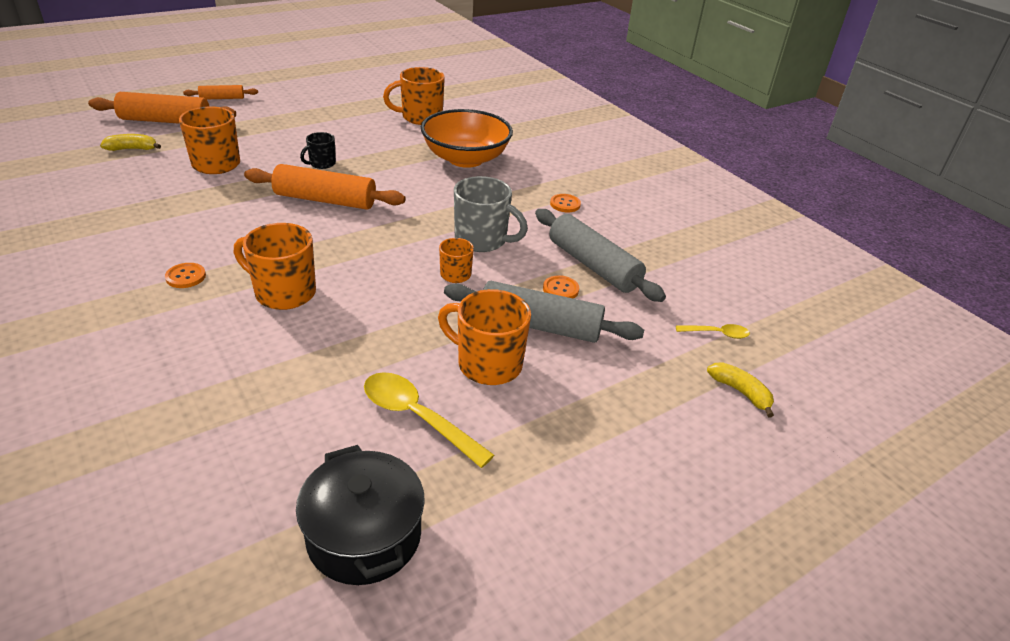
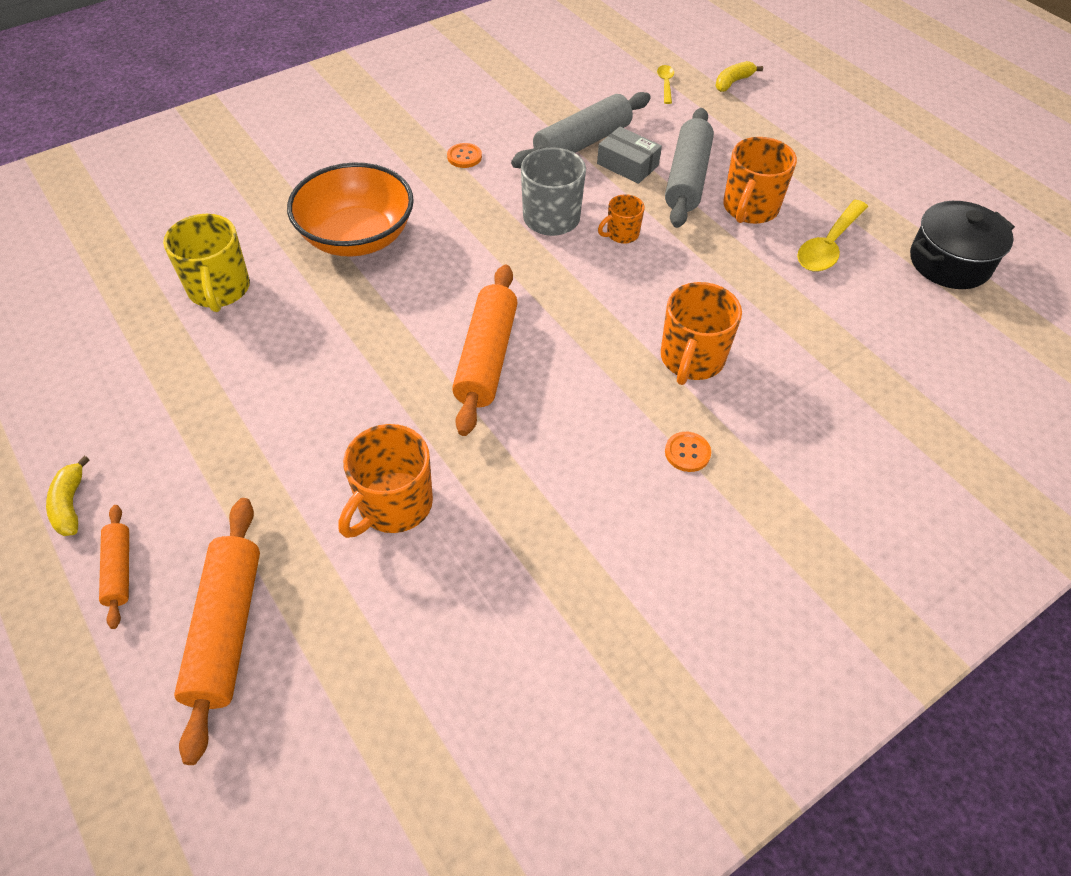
camera: 90 degrees left, 15 degrees up
(132, 149) = (348, 641): yellow banana -> yellow banana (70, 504)
(321, 164) = (383, 378): black mug -> none
(420, 117) = (219, 290): orange mug -> yellow mug
(560, 289) = (627, 165): orange button -> grey box

